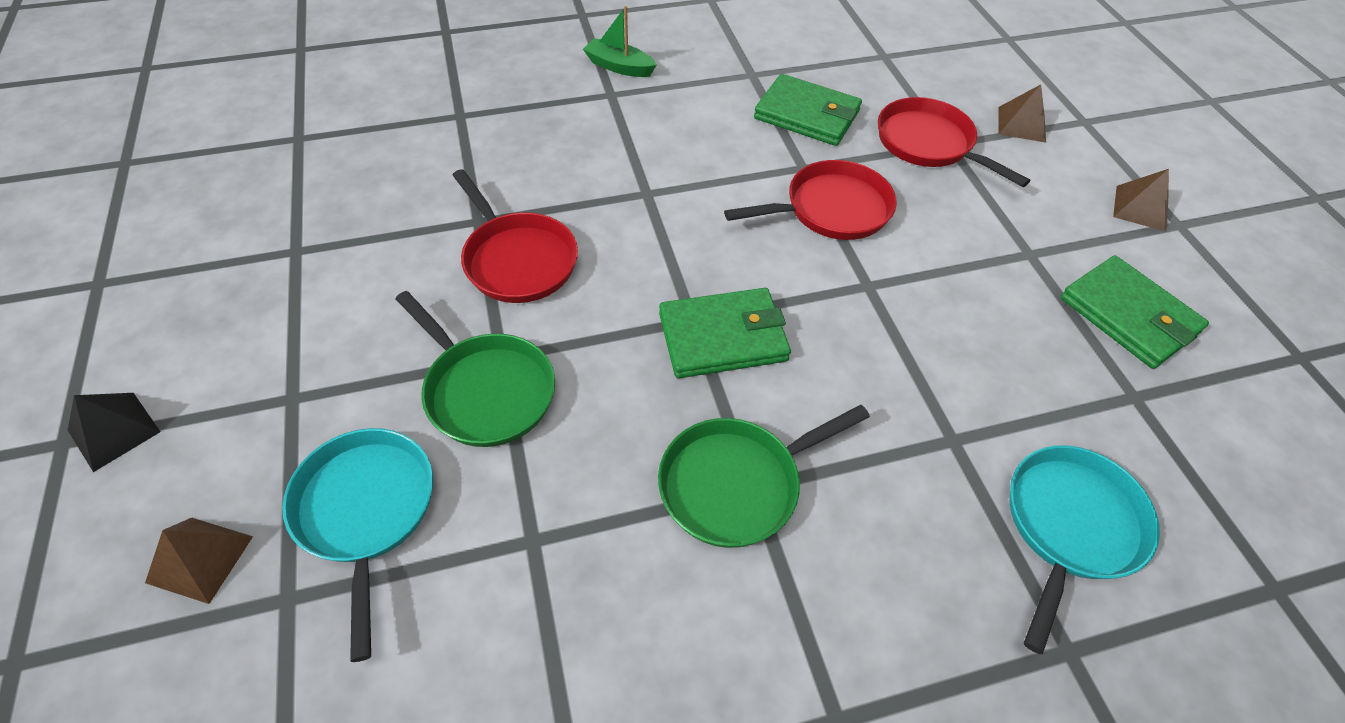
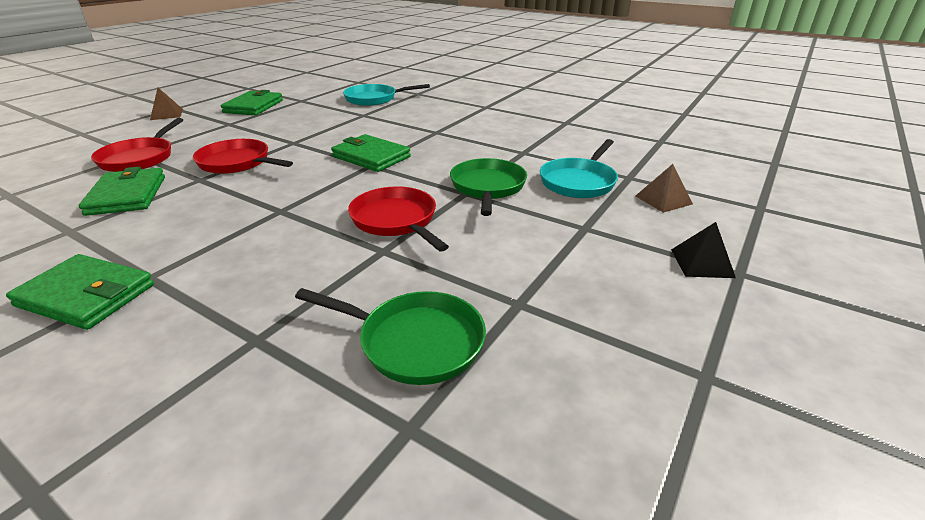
camera: 130 degrees left, 20 degrees down
(517, 259) = (396, 221): red pan -> red pan turned 45 degrees counterclockwise
(619, 67) = (86, 295): green boat -> green wallet
(737, 483) = (439, 134): green pan -> green pan (414, 342)
(1021, 124) = (96, 144): brown pyramid -> none

